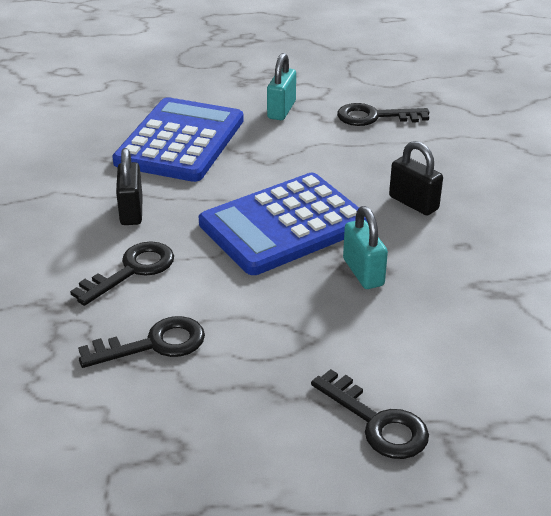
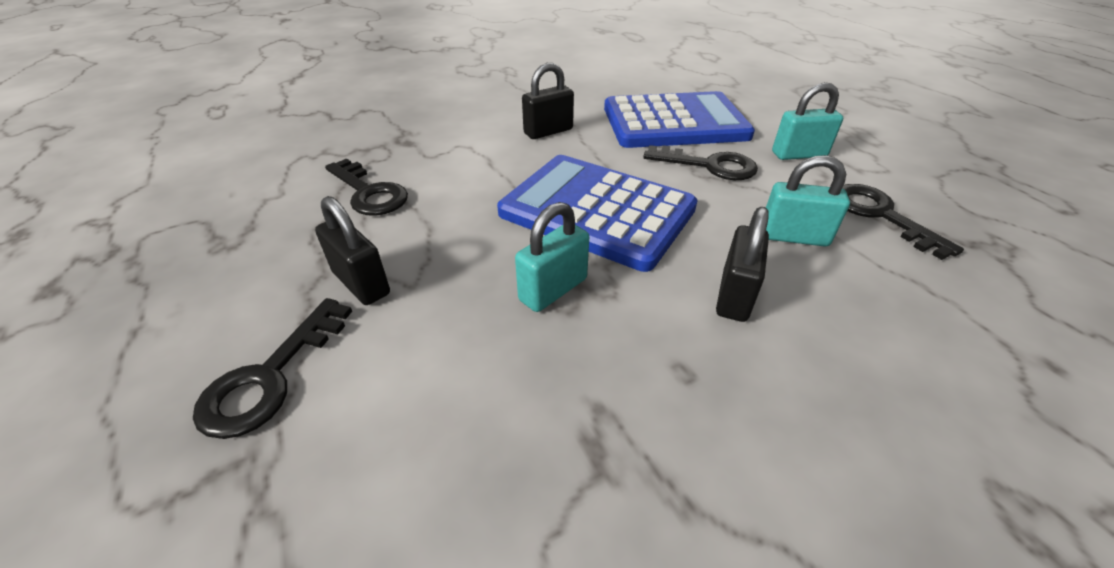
camera: 65 degrees right, 5 degrees up
(132, 270) = (466, 155): black key -> black key (709, 165)
(296, 365) = (361, 283): none -> black padlock
(373, 157) = (793, 236): none -> turquoise padlock

